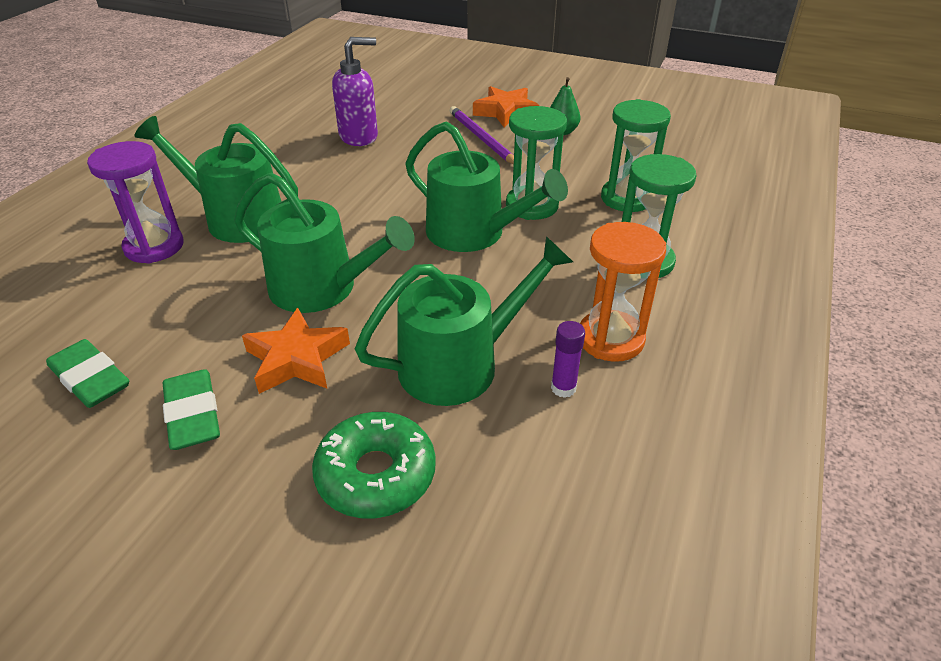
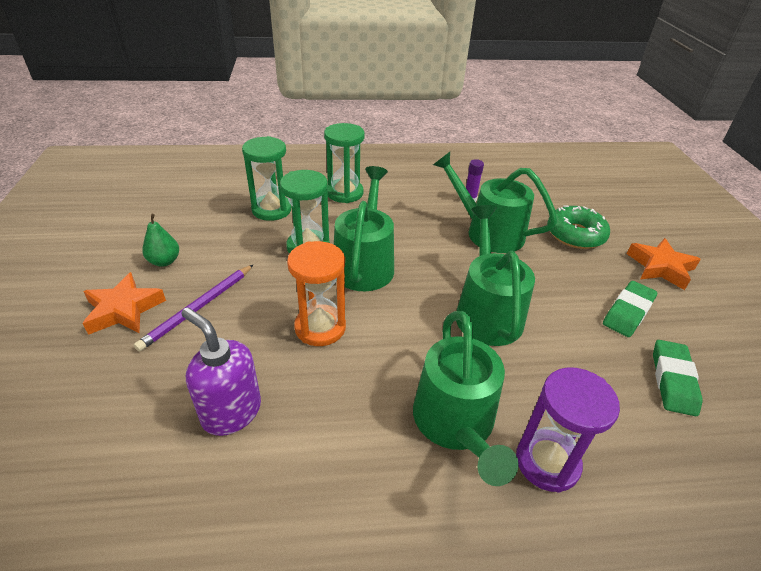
camera: 120 degrees left, 0 degrees up
(296, 359) = (550, 292): orange star -> orange star (660, 267)
(610, 339) = (422, 193): orange hourglass -> orange hourglass (320, 327)

